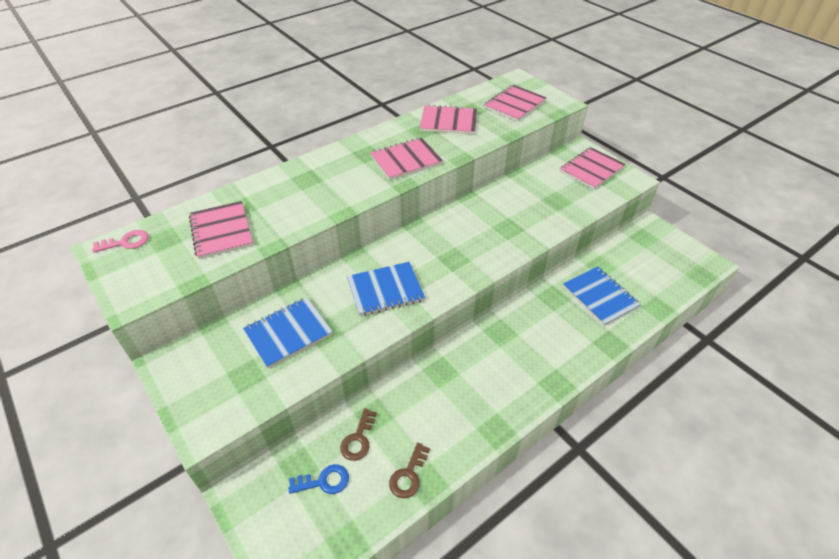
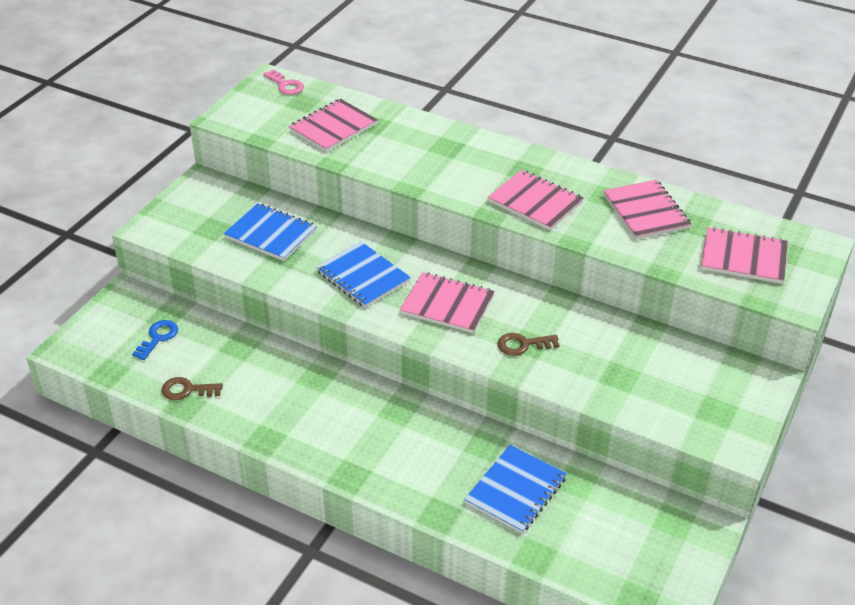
camera: 65 degrees right, 5 degrees down
(324, 481) = (158, 338): blue key -> blue key turned 120 degrees counterclockwise
(358, 439) = (209, 344): brown key -> brown key (523, 345)
(591, 169) = (722, 398): pink notebook -> pink notebook (447, 305)

